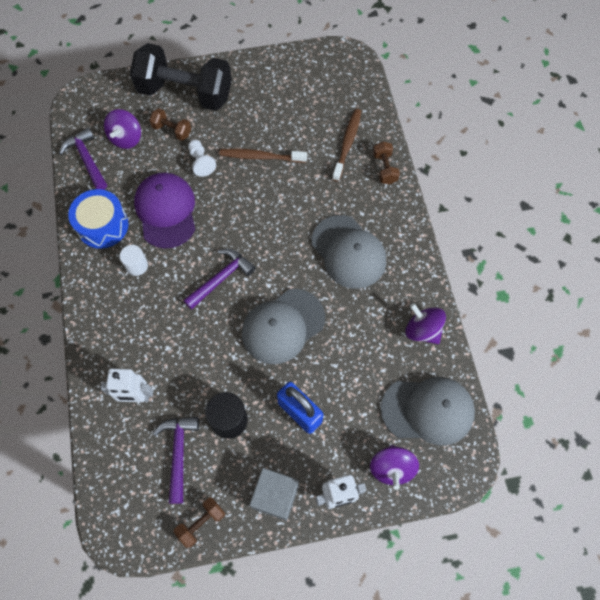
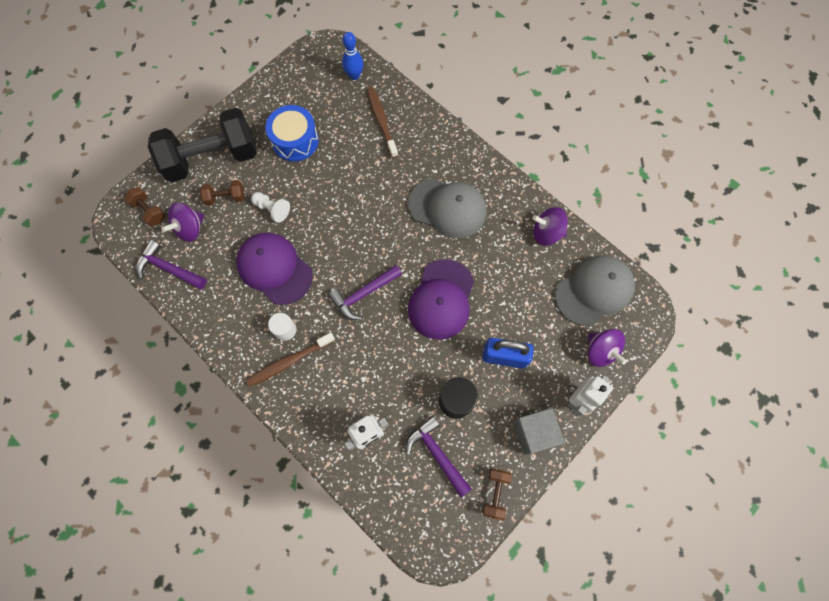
camera: 35 degrees left, 5 degrees up
(103, 225) = (229, 315): blue drum -> blue drum (295, 140)
(126, 138) = (190, 229): purple spinning top -> purple spinning top turned 60 degrees clockwise
(221, 278) = (363, 294): purple hammer -> purple hammer turned 135 degrees counterclockwise
(261, 157) = (319, 174): brown toothbrush -> brown toothbrush (289, 361)
(283, 326) = (441, 299): grey cap -> purple cap
(353, 92) = (354, 75): none -> blue bowling pin
(384, 168) = (425, 124): brown dumbbell -> brown dumbbell (149, 211)

